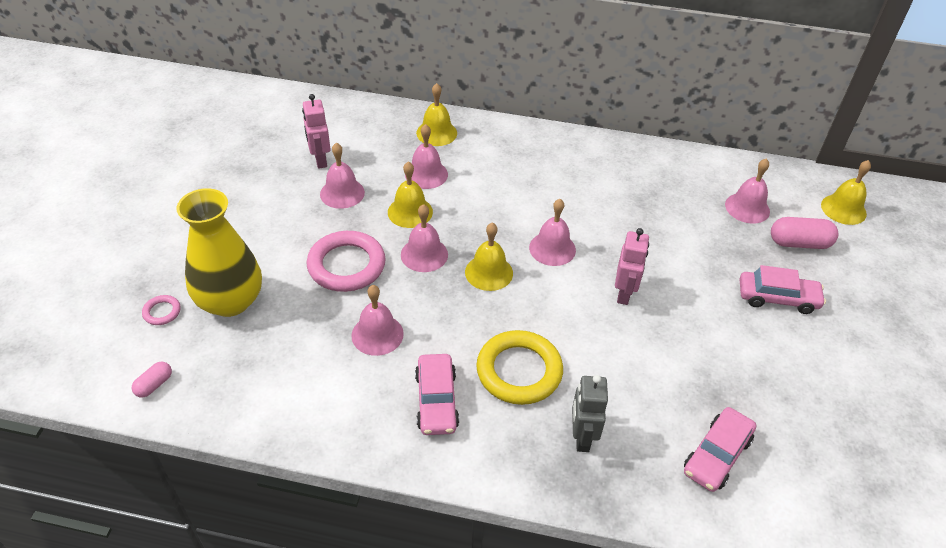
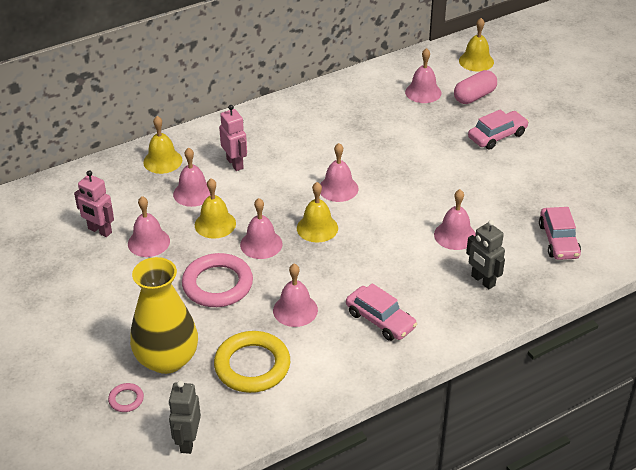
camera: 40 degrees left, 5 degrees down
(154, 385) = (188, 441): pink capsule -> grey robot
(519, 371) = (406, 271): yellow ring -> yellow ring (252, 366)
(609, 369) = (455, 235): none -> pink bell
(624, 294) = (412, 188): pink robot -> pink robot (235, 163)

